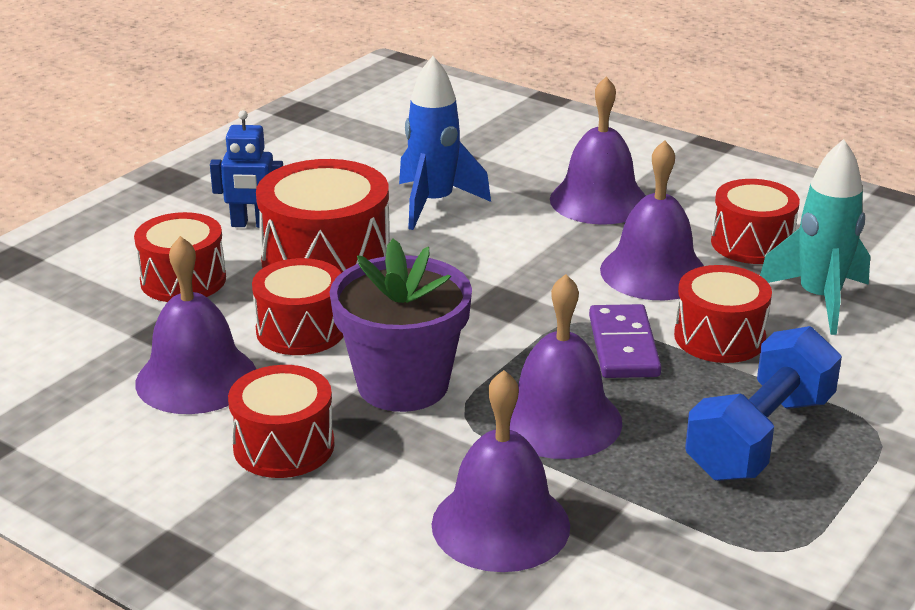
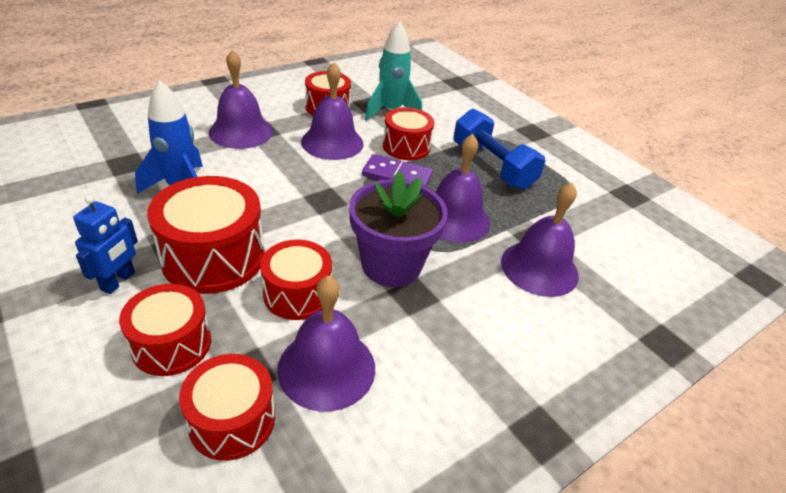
camera: 75 degrees left, 10 degrees up
(284, 446) = (434, 338): red drum -> red drum (232, 420)

